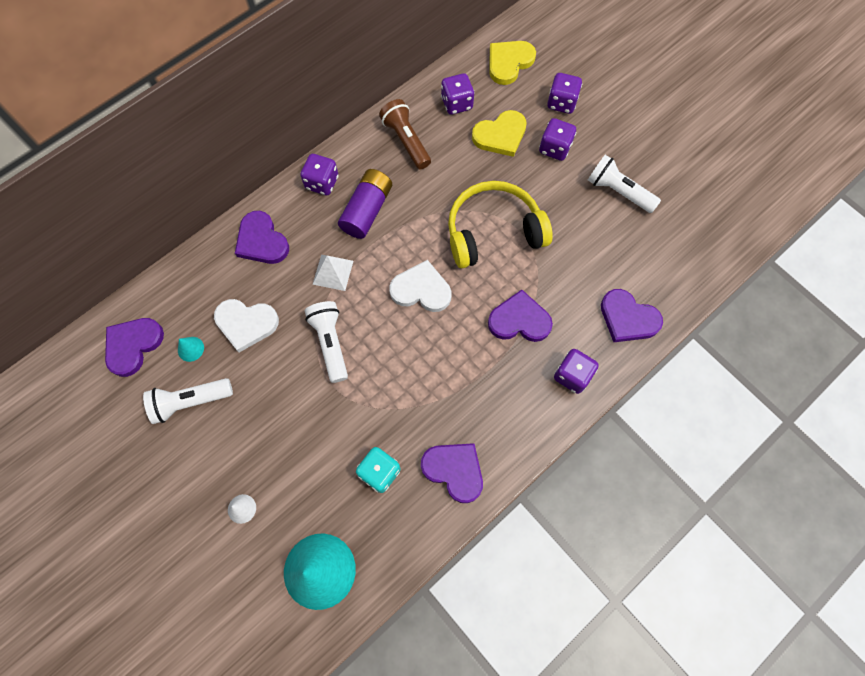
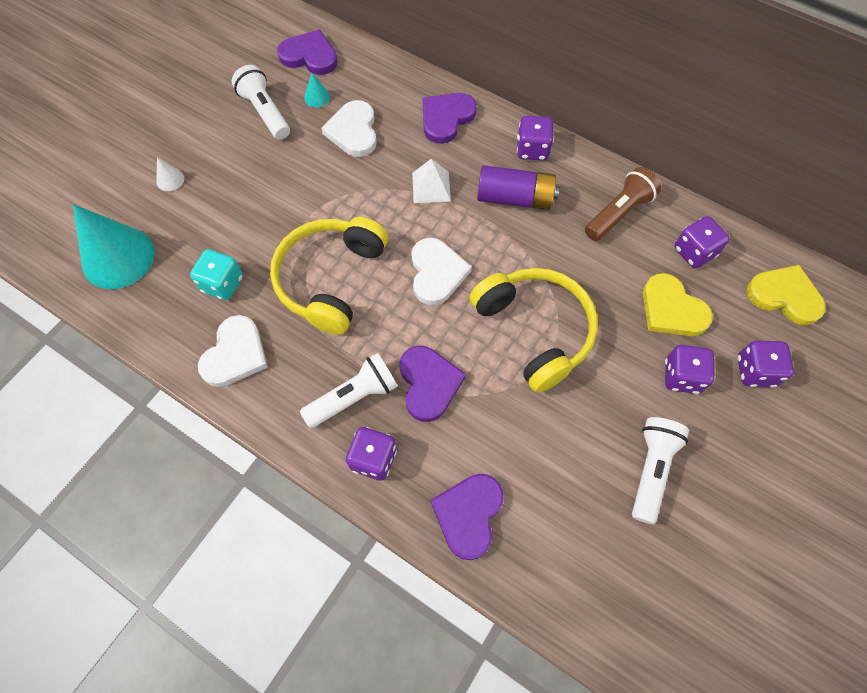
camera: 75 degrees right, 5 degrees down
(330, 343) = (351, 205): white flashlight -> white flashlight (354, 397)
(402, 376) = (330, 279): none -> yellow headphones
(454, 470) = (235, 354): purple heart -> white heart

